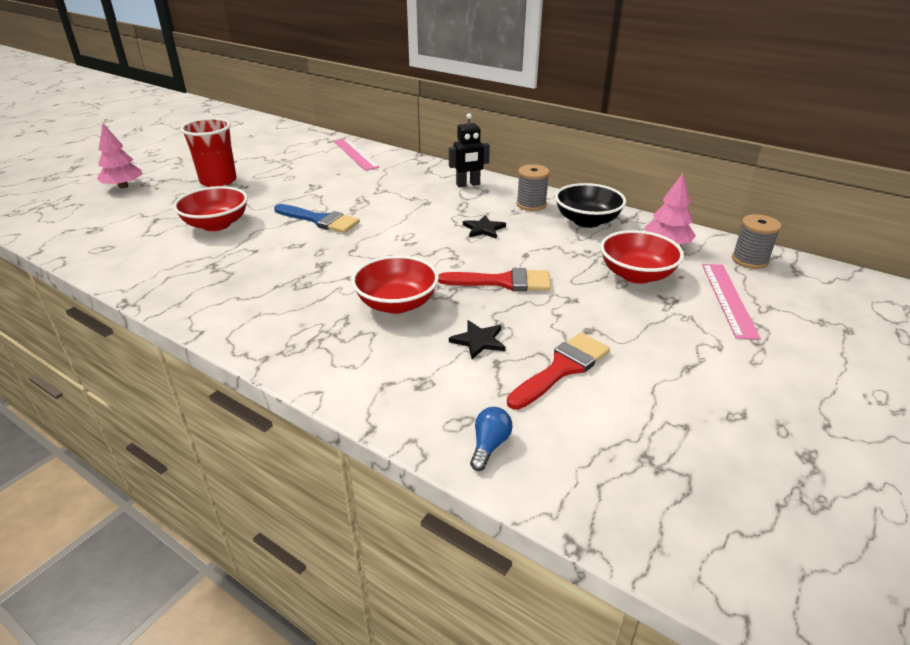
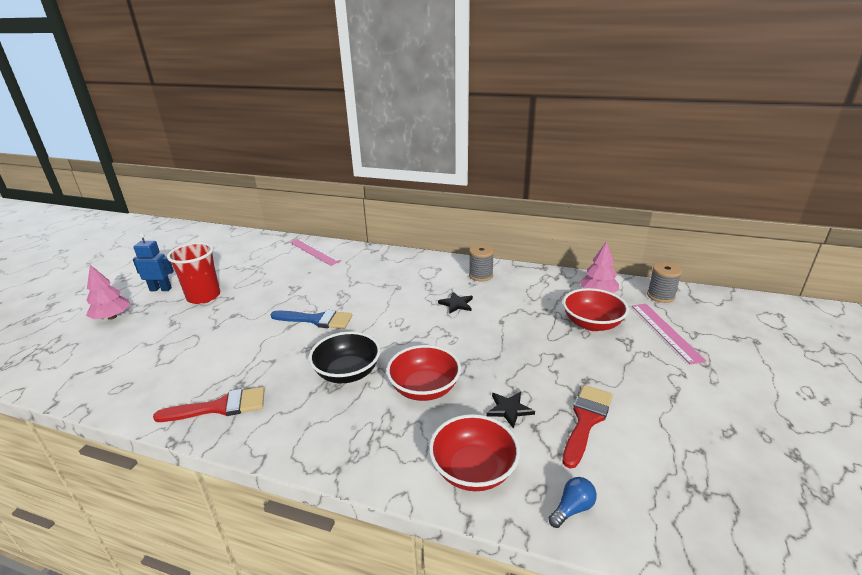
camera: 15 degrees left, 5 degrees down
(181, 168) = (161, 289): none -> blue robot
(216, 224) = (223, 341): red bowl -> red bowl (473, 469)
(468, 184) = (422, 265): black robot -> none
(489, 445) = (572, 508): blue light bulb -> blue light bulb turned 45 degrees clockwise
(503, 282) = (498, 350): red brush -> red brush (220, 407)
(587, 221) = (530, 283): black bowl -> black bowl (347, 372)

